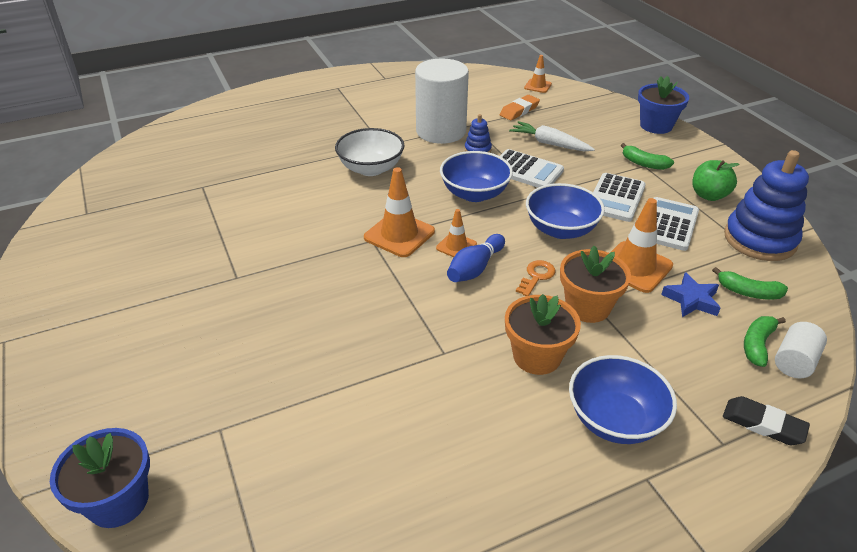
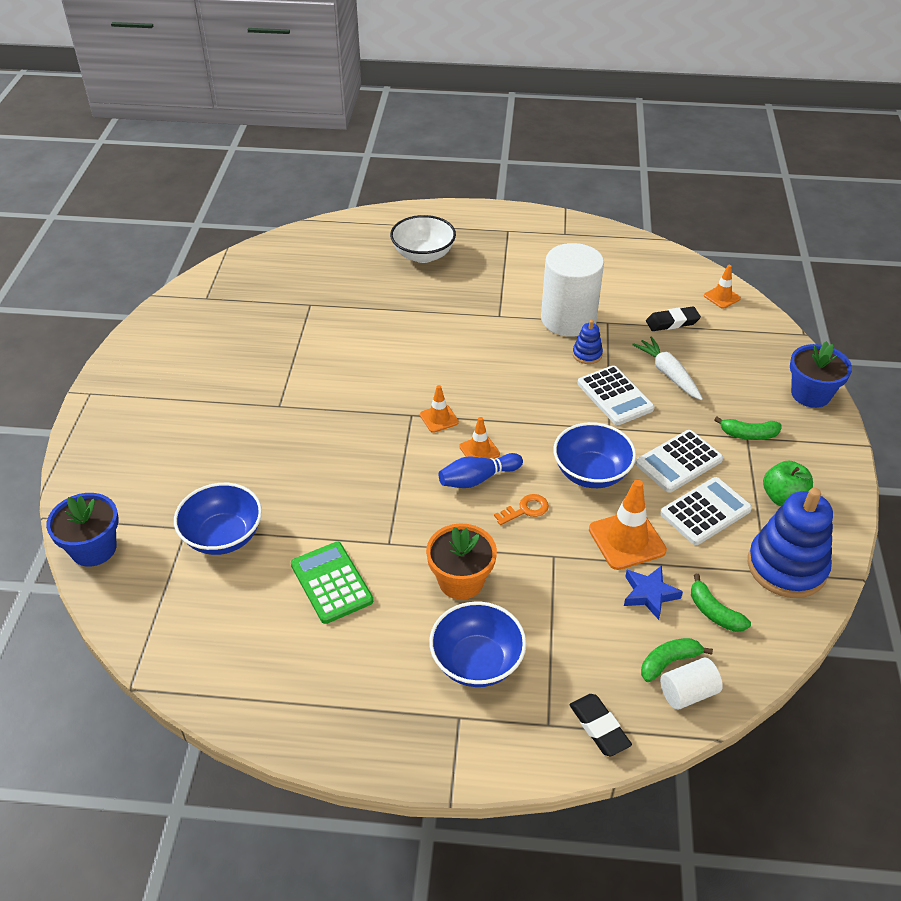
camera: 30 degrees right, 5 degrees up
(371, 168) = (467, 338): white bowl -> white bowl (423, 255)
(399, 234) = (439, 418): orange traffic cone -> orange traffic cone, size x0.57
(420, 413) = (331, 583): none -> green calculator
(475, 194) = (542, 403): blue bowl -> blue bowl (223, 536)
(519, 111) = (672, 322): orange eraser -> black eraser
(587, 307) = (545, 558): orange flower pot -> none
(643, 163) = (748, 434): green banana -> green banana turned 60 degrees counterclockwise

